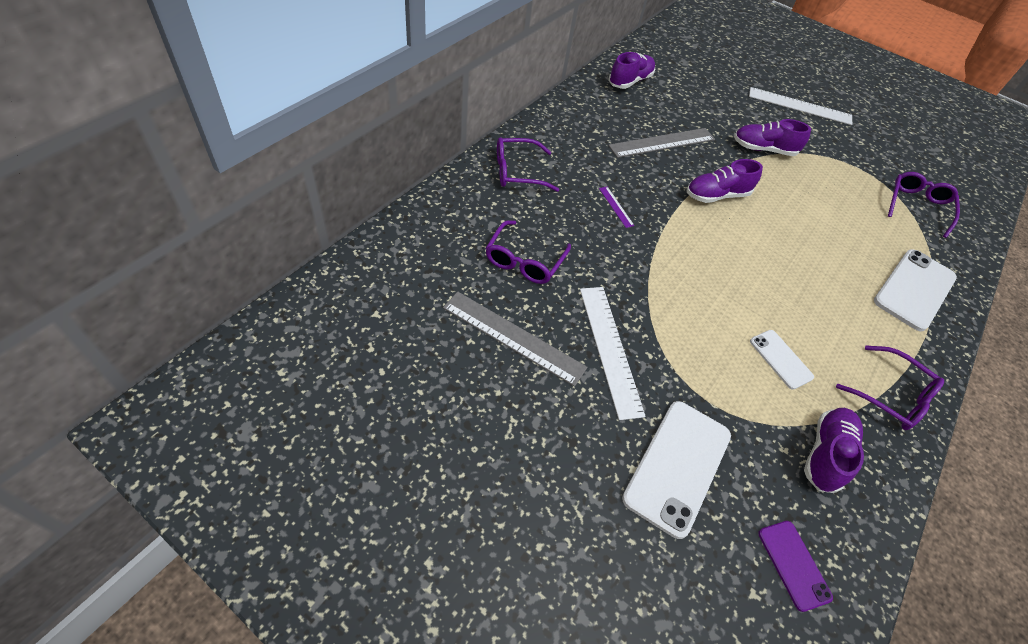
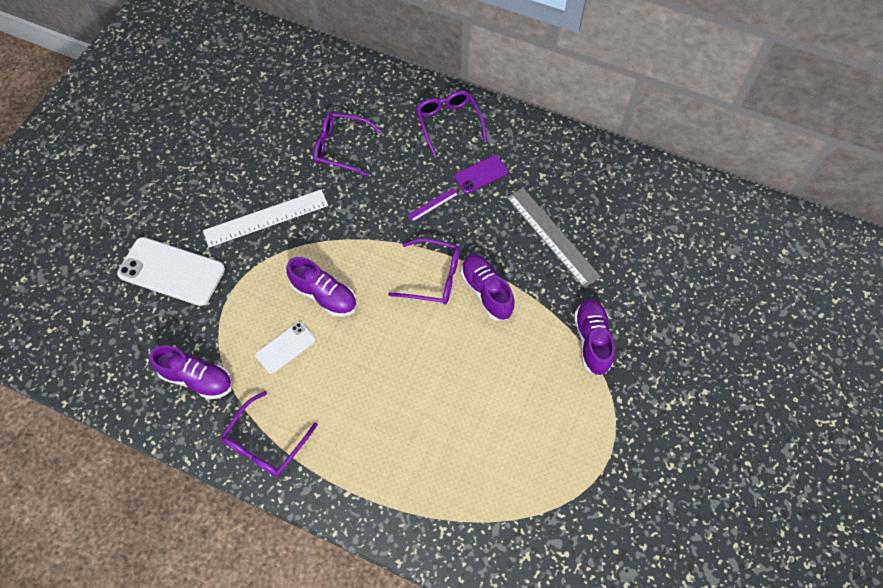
camera: 85 degrees right, 10 degrees up
(513, 337) = (262, 155): grey ruler -> none
(630, 81) = (653, 196): purple shoe -> purple shoe (324, 295)
(793, 564) = (106, 348): purple phone -> purple phone (481, 174)
(800, 106) = (713, 389): white ruler -> none
(914, 289) = (412, 491): white phone -> none
(917, 206) = (563, 521): purple glasses -> purple glasses (433, 277)

